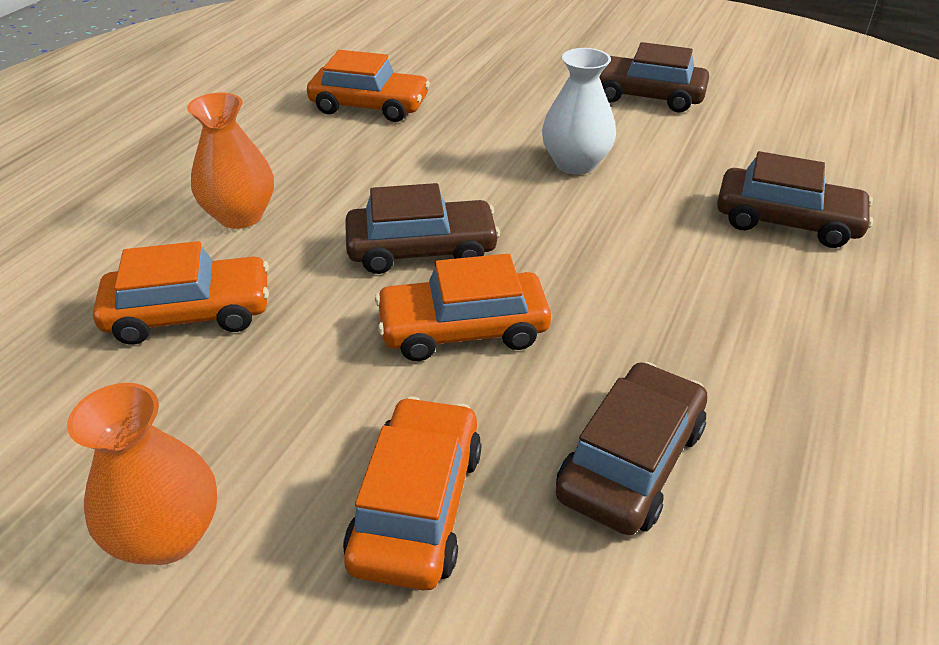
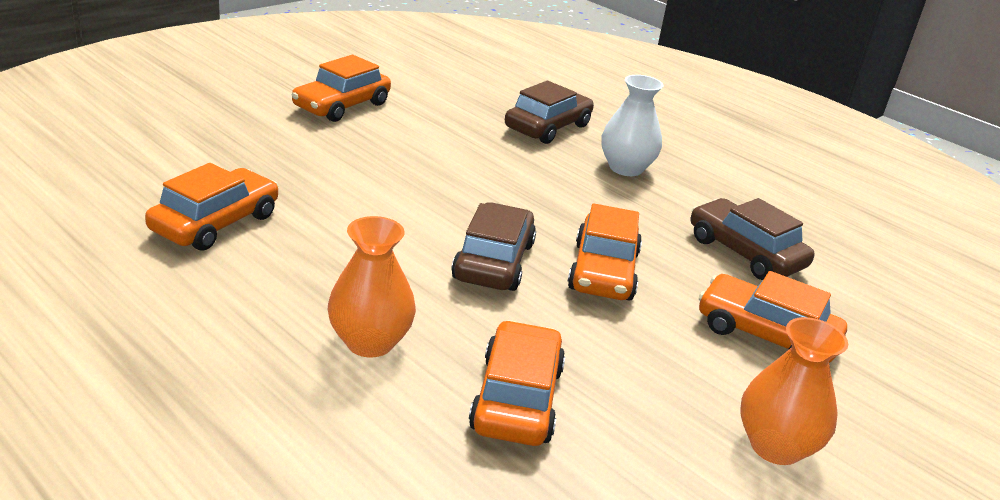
camera: 75 degrees left, 10 degrees down
(575, 164) = (419, 165): white vase -> white vase (625, 168)
(646, 96) = (342, 106): brown car -> orange car

